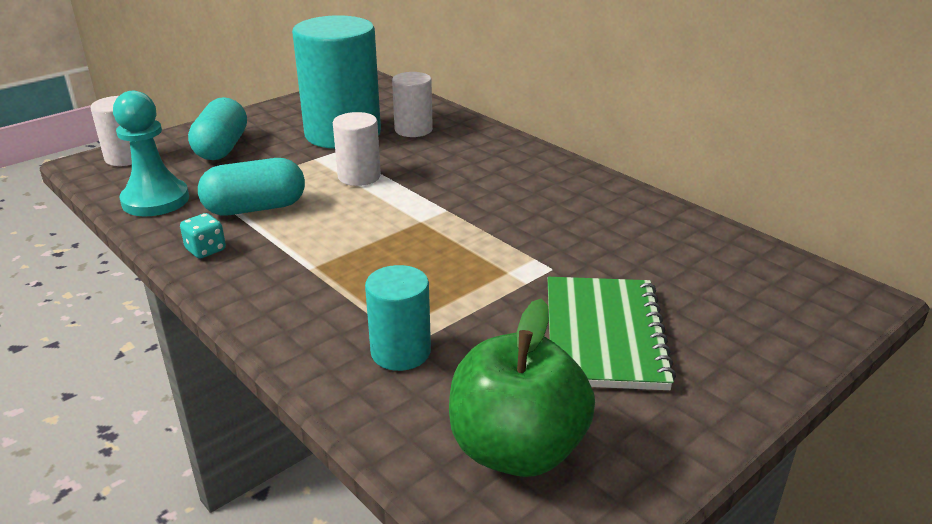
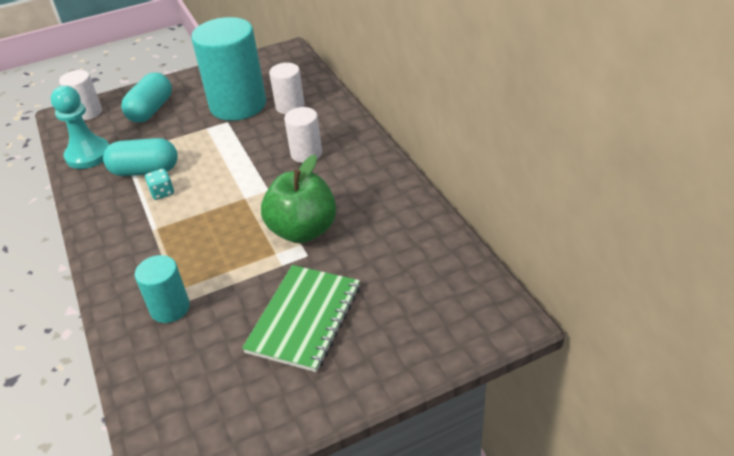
camera: 20 degrees right, 10 degrees up
(206, 250) = (98, 203): turquoise dice -> turquoise dice (162, 193)
(359, 176) = (226, 149): white cylinder -> white cylinder (306, 153)
(517, 449) = (195, 395): green apple -> green apple (303, 230)

